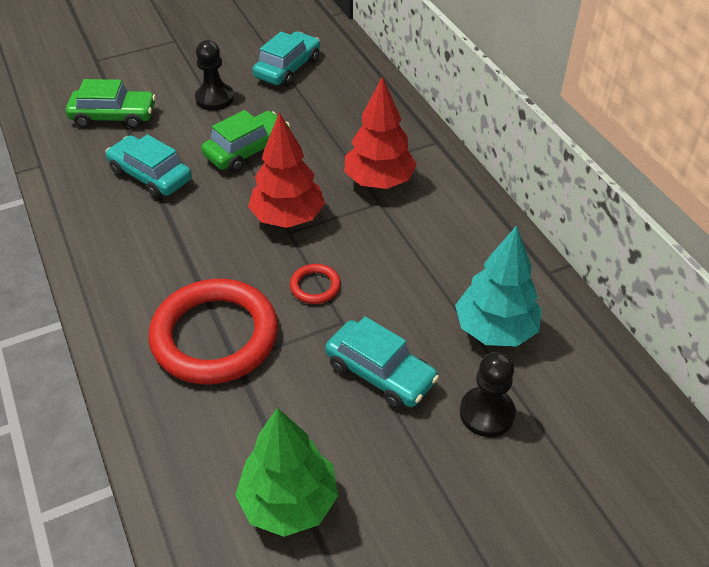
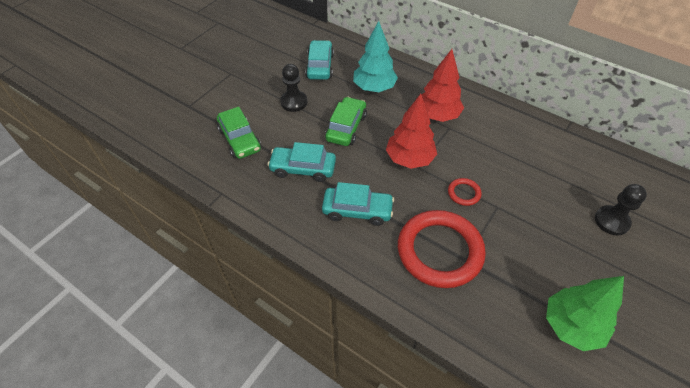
camera: 30 degrees left, 5 degrees up
(114, 116) = (240, 139): green car -> green car turned 90 degrees clockwise
(380, 373) = (543, 226): turquoise car -> turquoise car (357, 210)
(495, 329) = (572, 173): turquoise tree -> turquoise tree (374, 88)

